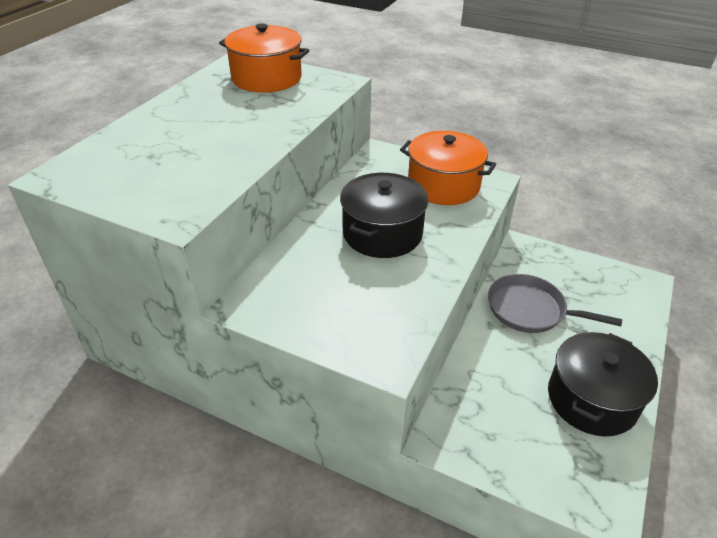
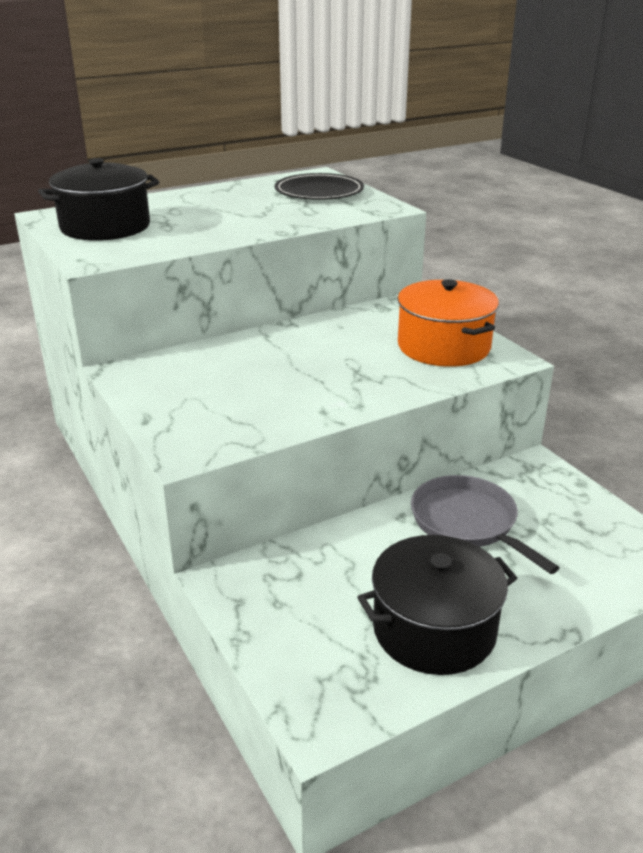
camera: 35 degrees right, 10 degrees down
(267, 78) = (319, 191): orange pot -> black plate
(382, 233) = (319, 363): black pot -> black pot (105, 227)

